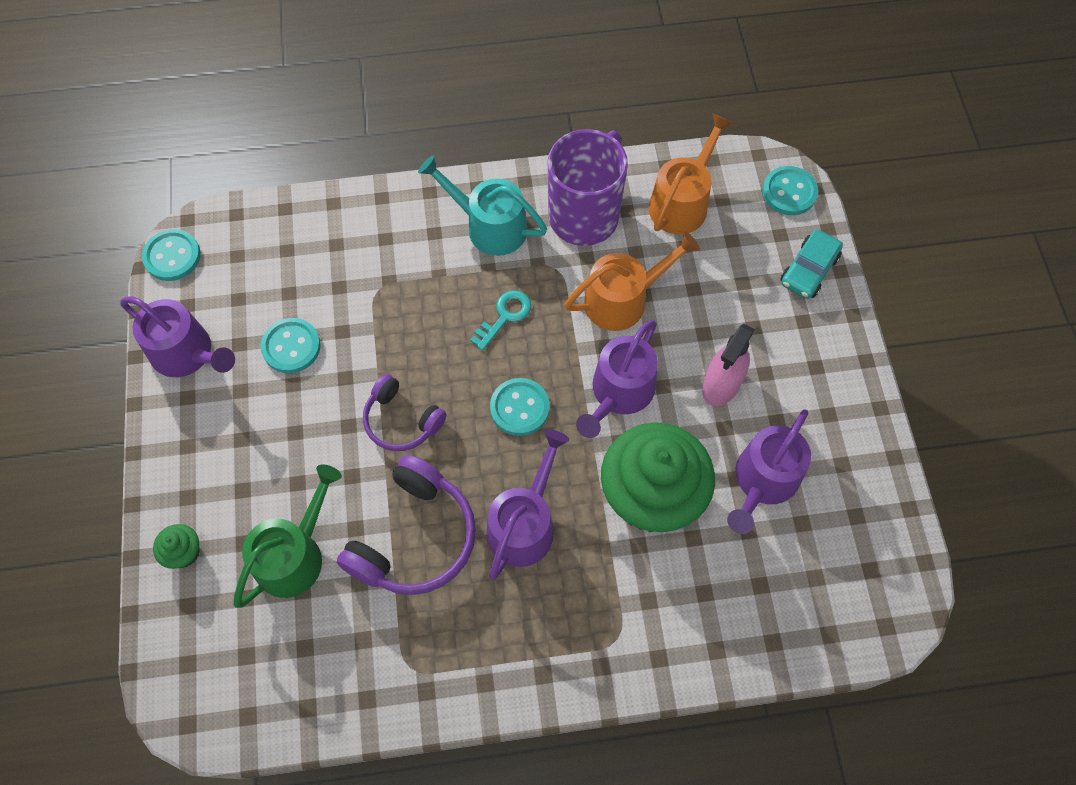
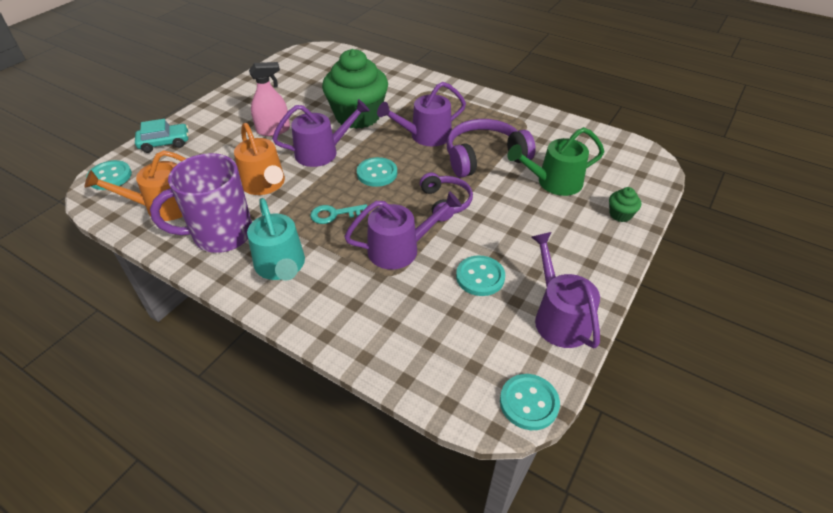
camera: 140 degrees left, 20 degrees down
(622, 300) = (264, 184): orange watering can -> orange watering can turned 135 degrees counterclockwise
(763, 481) = (306, 97): purple watering can -> purple watering can (399, 249)

